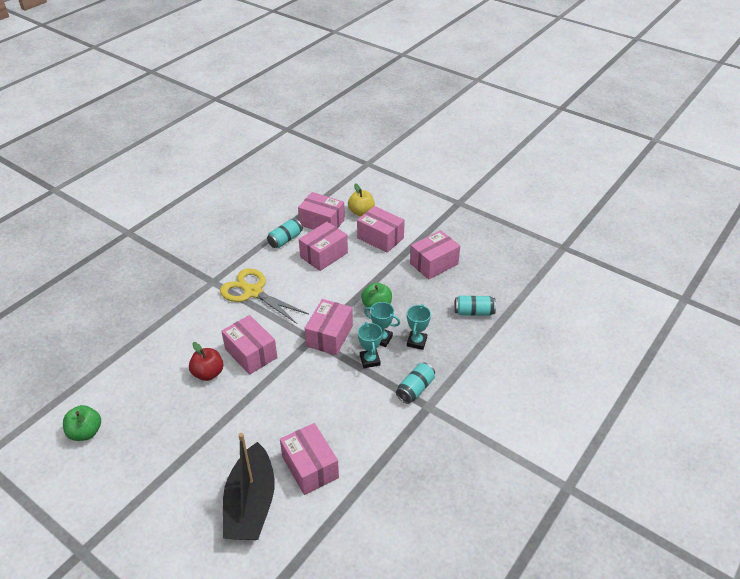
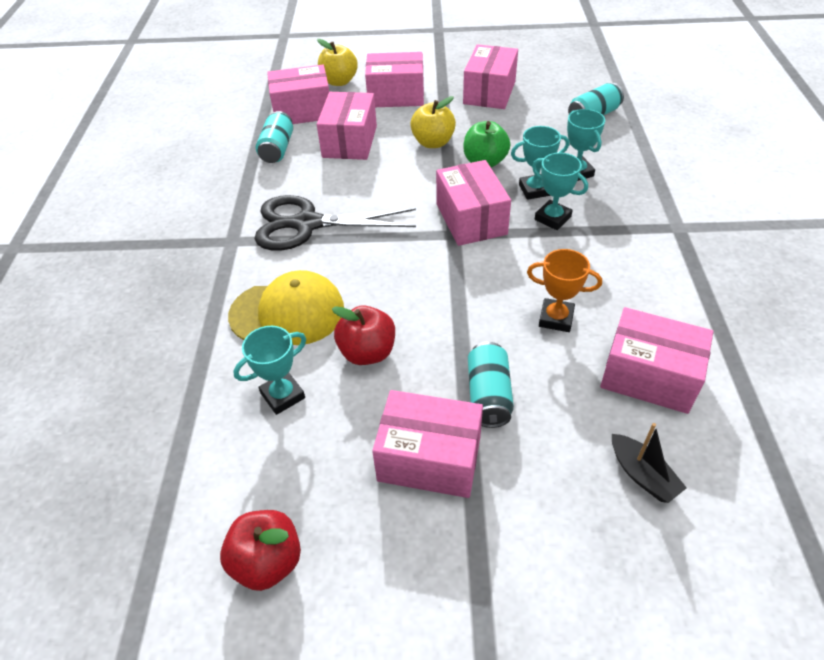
camera: 35 degrees left, 5 degrees up
(86, 432) = (267, 561): green apple -> red apple
(157, 370) = (282, 395): none -> turquoise trophy
(198, 333) = (287, 312): none -> yellow cap
(251, 353) = (396, 293): pink box -> pink box (429, 458)
(251, 504) = (642, 475): black boat -> black boat, size x0.44
(253, 292) = (307, 224): yellow scissors -> black scissors
(304, 412) = (556, 318): none -> orange trophy
(364, 279) = (433, 142): none -> yellow apple
(415, 389) = (641, 218): turquoise can -> turquoise can (489, 395)

